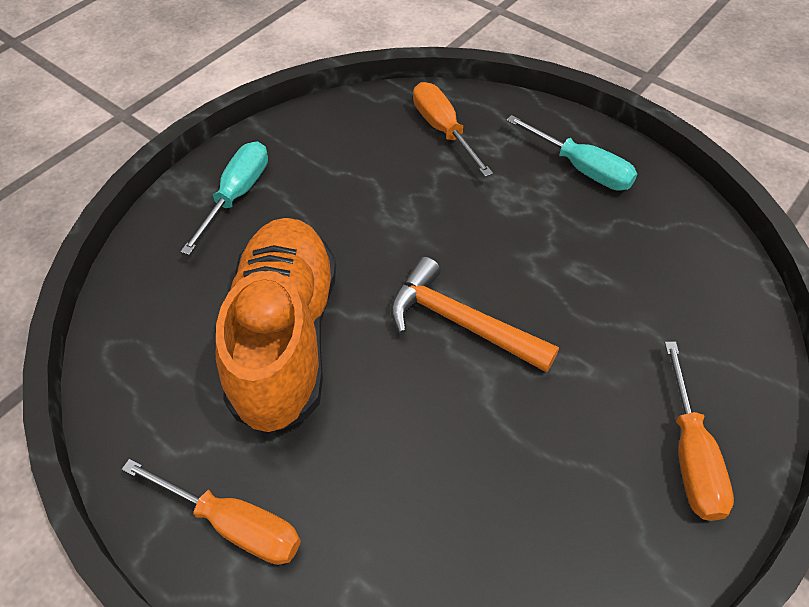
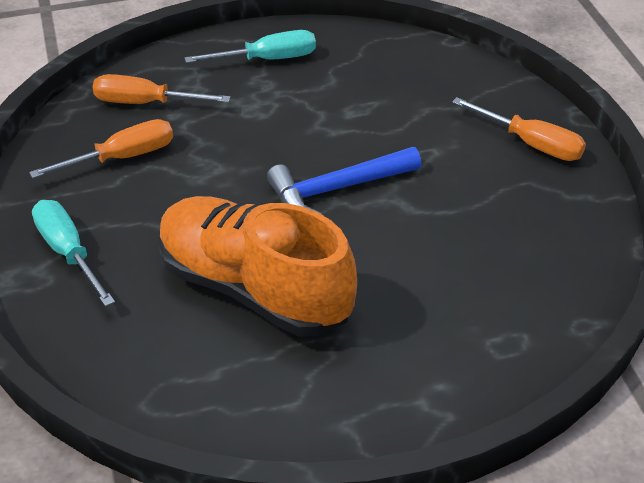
camera: 55 degrees left, 10 degrees down
(234, 524) = (391, 390): orange screwdriver -> orange screwdriver (122, 157)
(461, 322) = (337, 189): orange hammer -> blue hammer

